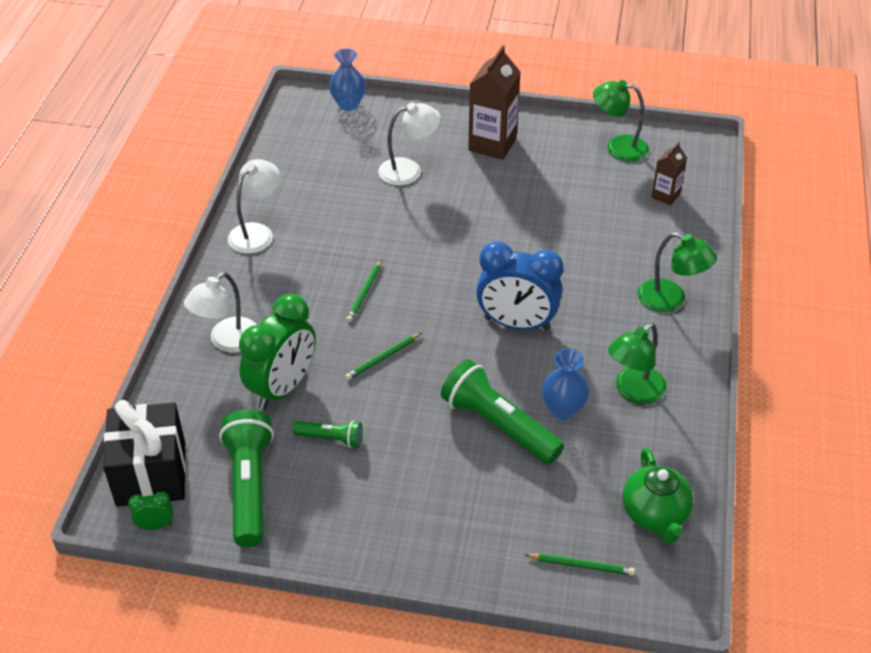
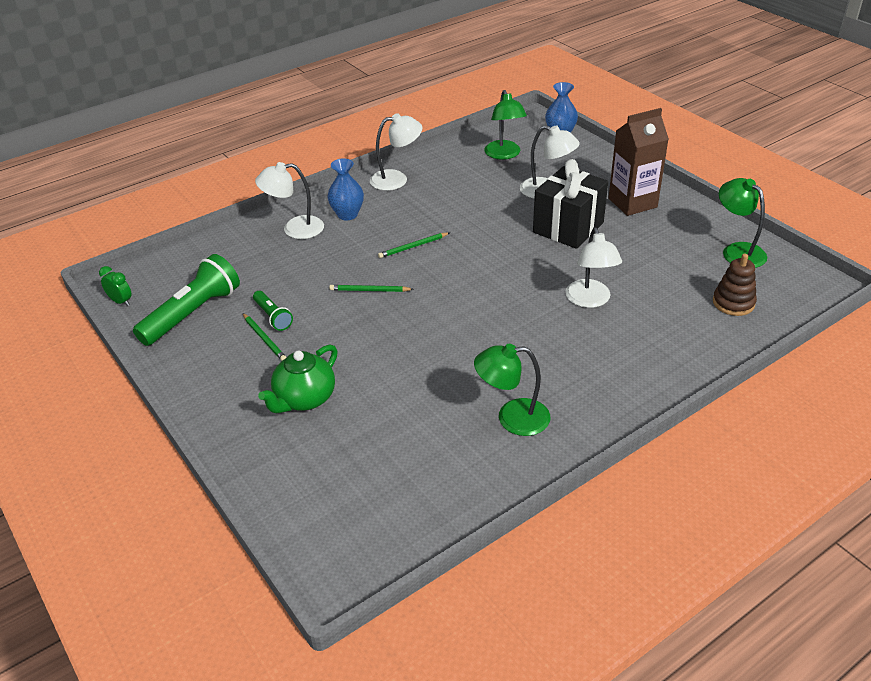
camera: 45 degrees right, 5 degrees down
(151, 474) = (157, 274): black gift -> black gift (568, 227)
(283, 388) = (287, 272): green clock -> none
(498, 425) = (384, 376): green flashlight -> none
(517, 324) = (488, 322): blue clock -> none
(563, 409) = (442, 395): blue vase -> blue vase (347, 214)
(567, 255) = (590, 300): none -> white lamp
(581, 565) = (310, 502): green pencil -> green pencil (264, 339)
(655, 514) = (409, 509): green teapot -> green teapot (304, 399)
(665, 195) = (733, 303): brown carton -> brown stacking toy
(670, 300) = (633, 375): green lamp -> green lamp (504, 154)

